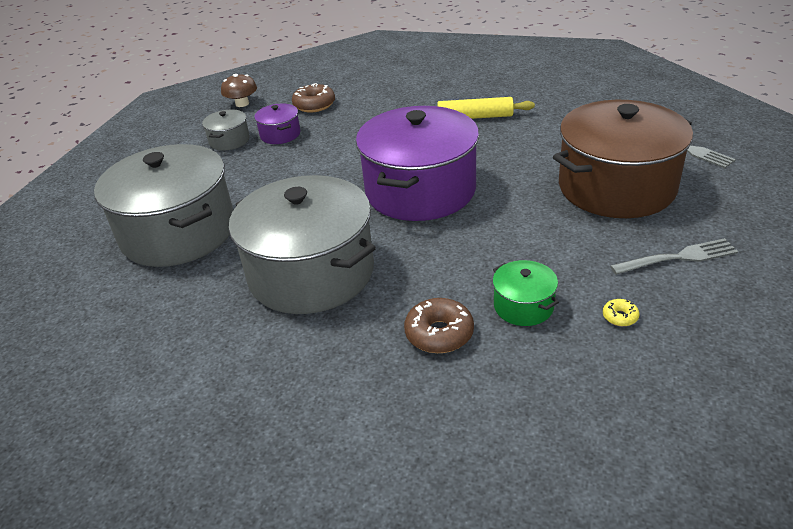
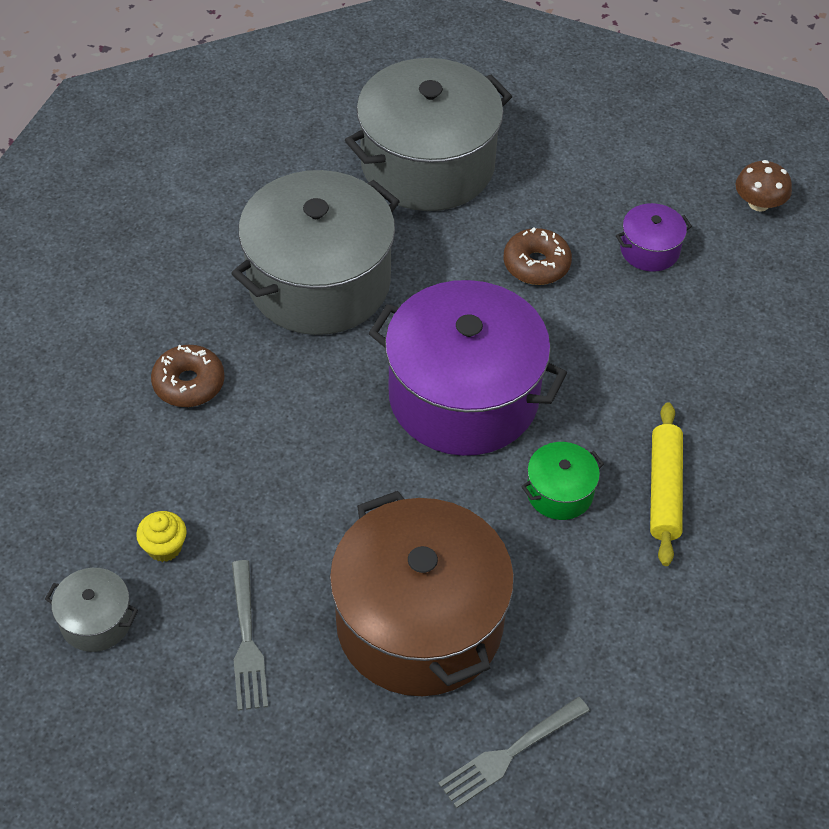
camera: 90 degrees right, 15 degrees up
(229, 141) = (642, 195): grey pot -> grey pot (96, 620)
(314, 105) = (740, 289): brown donut -> brown donut (536, 264)
(523, 306) = (208, 463): green pot -> green pot (559, 492)
(620, 317) = (164, 547): yellow donut -> yellow cupcake

